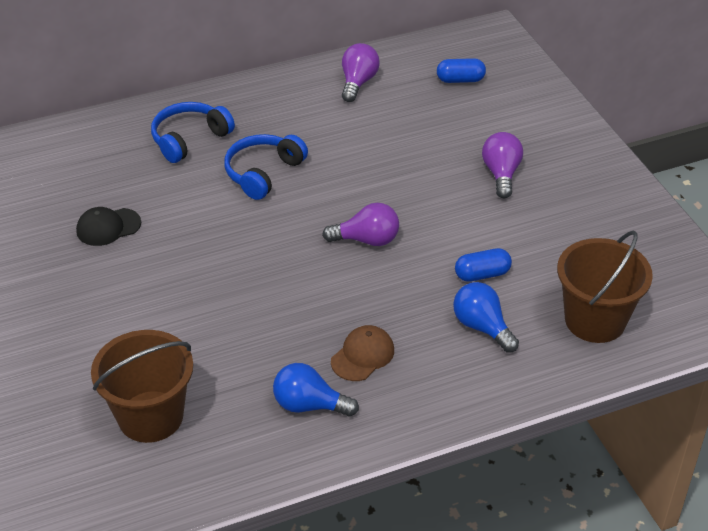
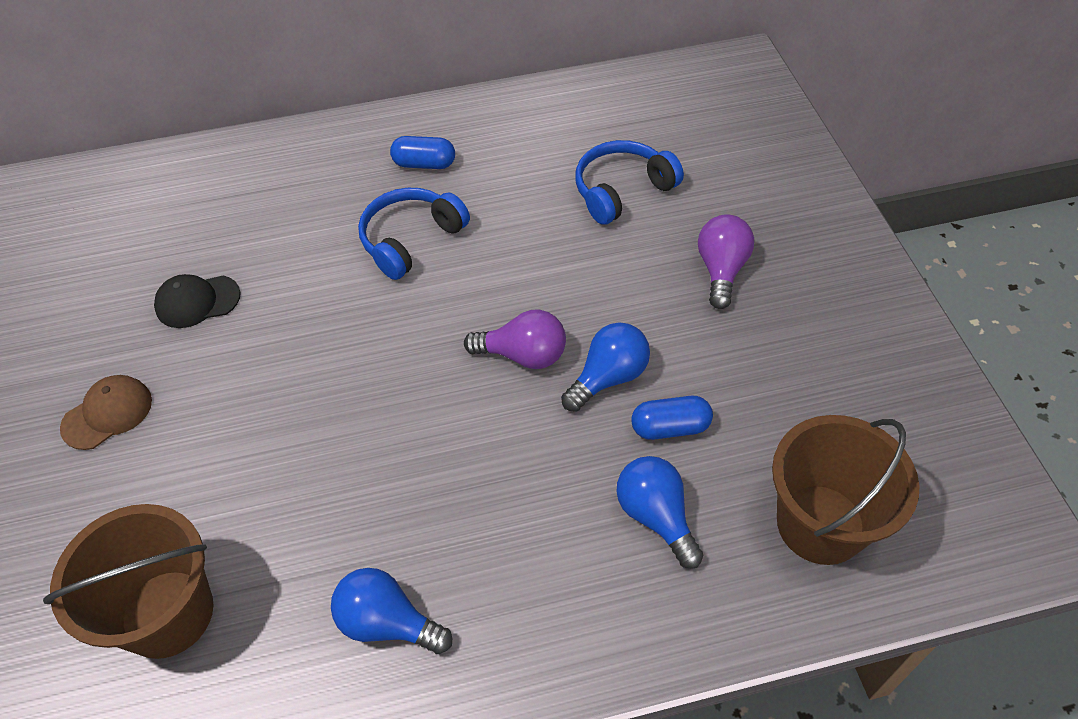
camera: 10 degrees right, 10 degrees up
(189, 139) = (331, 183): blue headphones -> blue headphones (622, 190)
(358, 82) = (558, 120): purple light bulb -> none
(363, 355) = (480, 545): brown cap -> brown cap (107, 414)
(432, 248) = (608, 377): none -> blue light bulb
(460, 80) = (689, 127): blue capsule -> blue capsule (424, 164)

